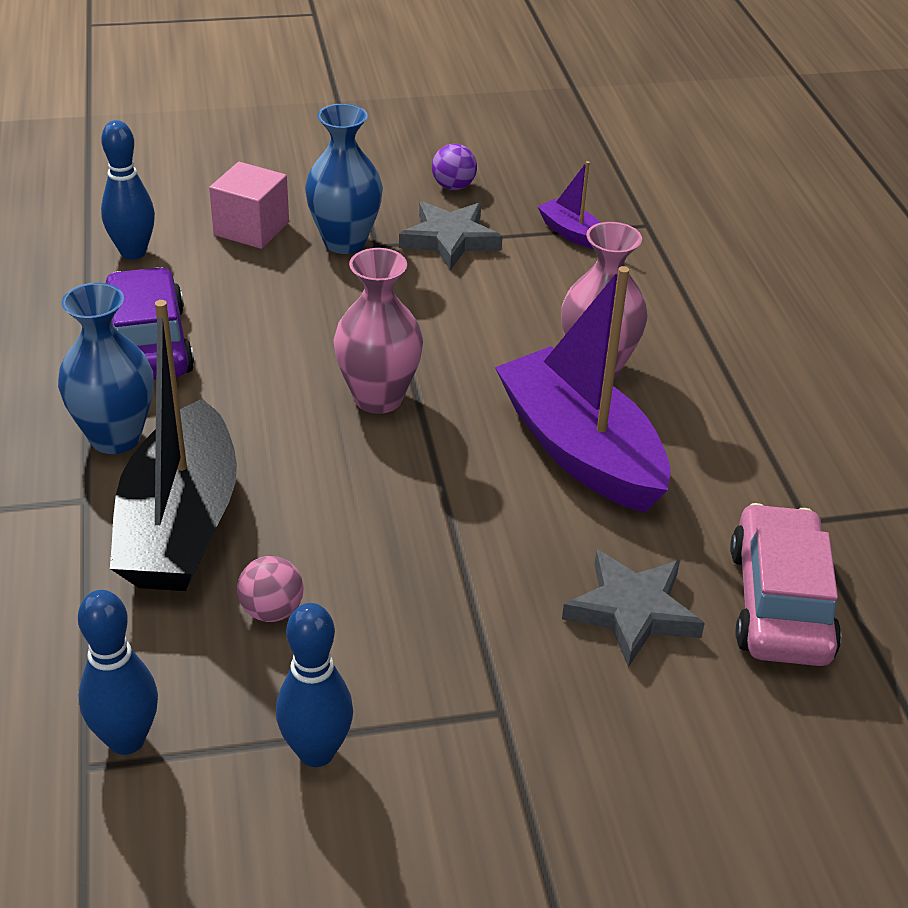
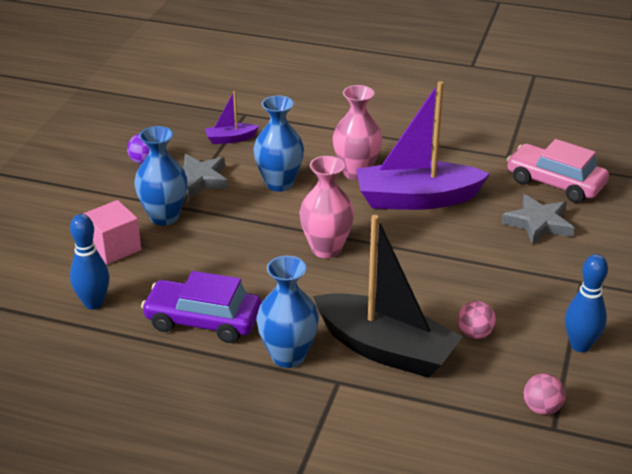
camera: 60 degrees left, 5 degrees down
(126, 739) = (541, 408): blue bowling pin -> pink ball
(502, 308) = (279, 184): none -> blue vase

